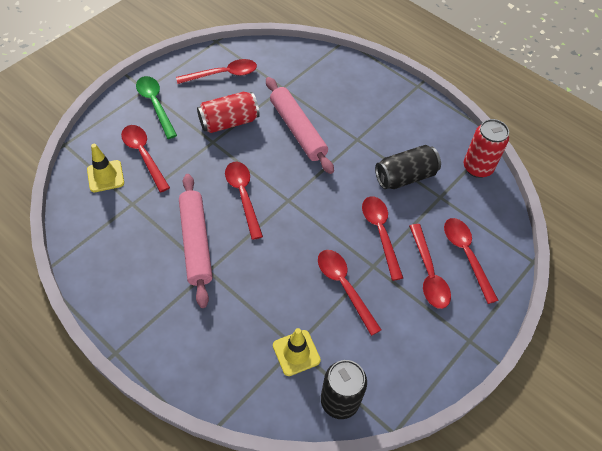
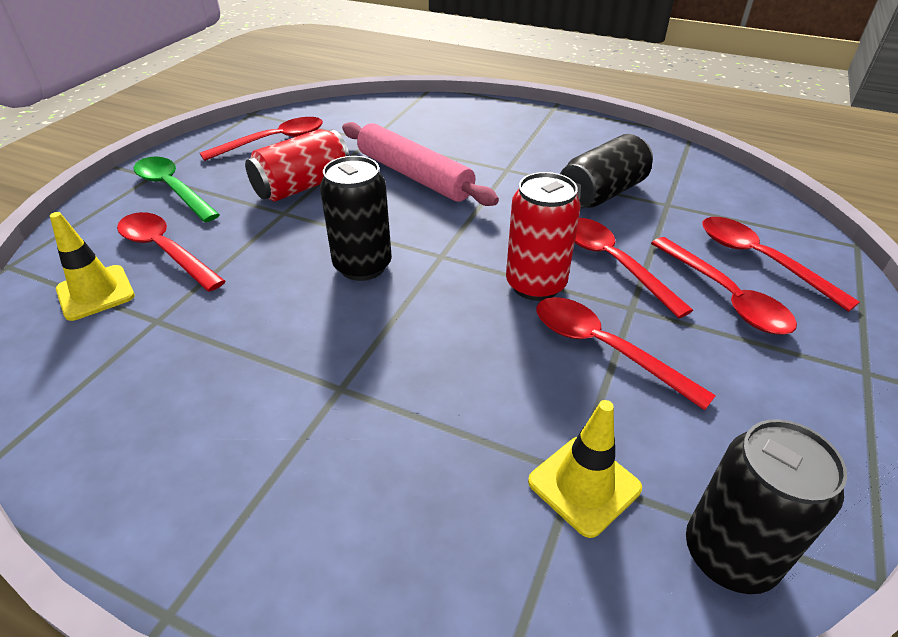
camera: 15 degrees left, 15 degrees down
(196, 243) = (300, 350): pink rolling pin -> none
(243, 196) = (362, 266): red spoon -> black can
(477, 167) = (692, 165): red can -> red can (535, 285)

